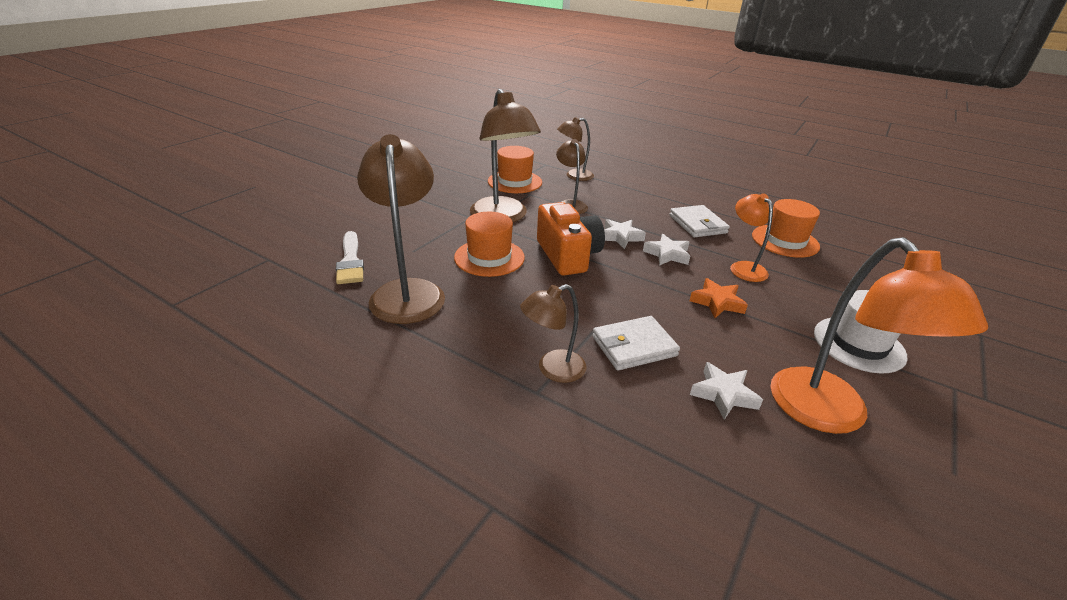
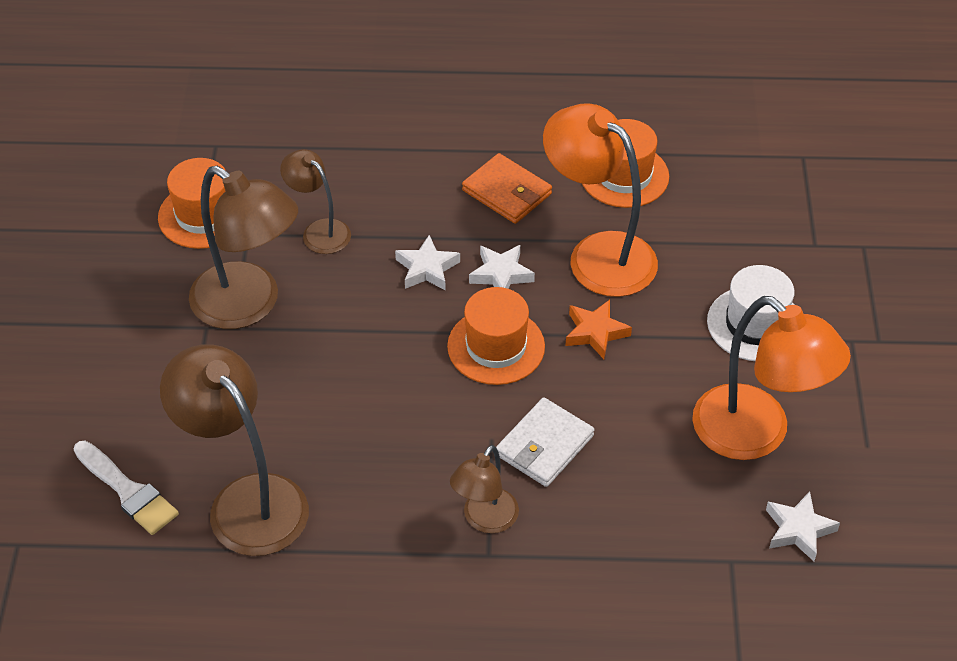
camera: 30 degrees left, 15 degrees up
(489, 257) = (294, 392): orange hat -> orange hat (496, 346)
(568, 255) = (386, 338): orange camera -> none
(574, 176) = (279, 157): brown lamp -> none
(697, 224) = (507, 192): white wallet -> orange wallet
(723, 394) = (657, 461): white star -> white star (798, 530)
(744, 267) = (598, 254): orange lamp -> orange lamp, size x1.79

